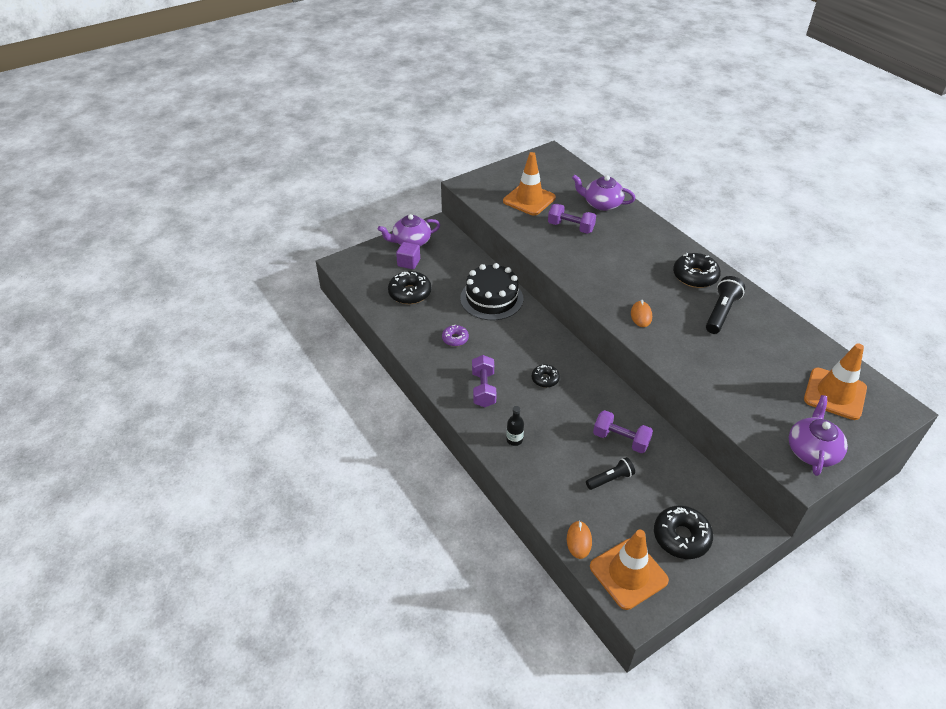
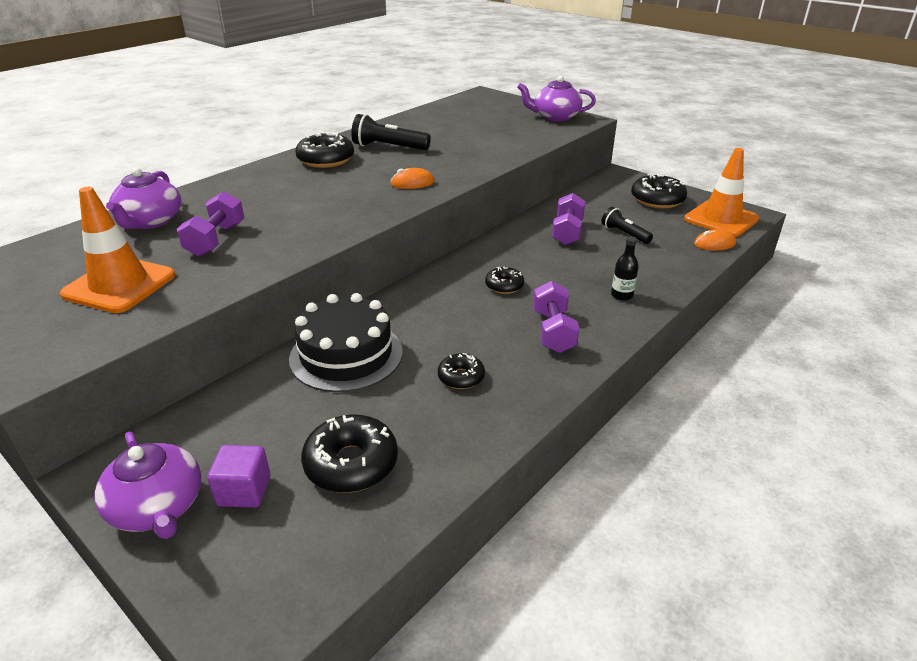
camera: 105 degrees left, 10 degrees down
(455, 339) = (461, 377): purple donut -> black donut
(483, 389) = (553, 331): purple dumbbell -> purple dumbbell turned 75 degrees counterclockwise
(835, 394) = (481, 109): orange traffic cone -> none

